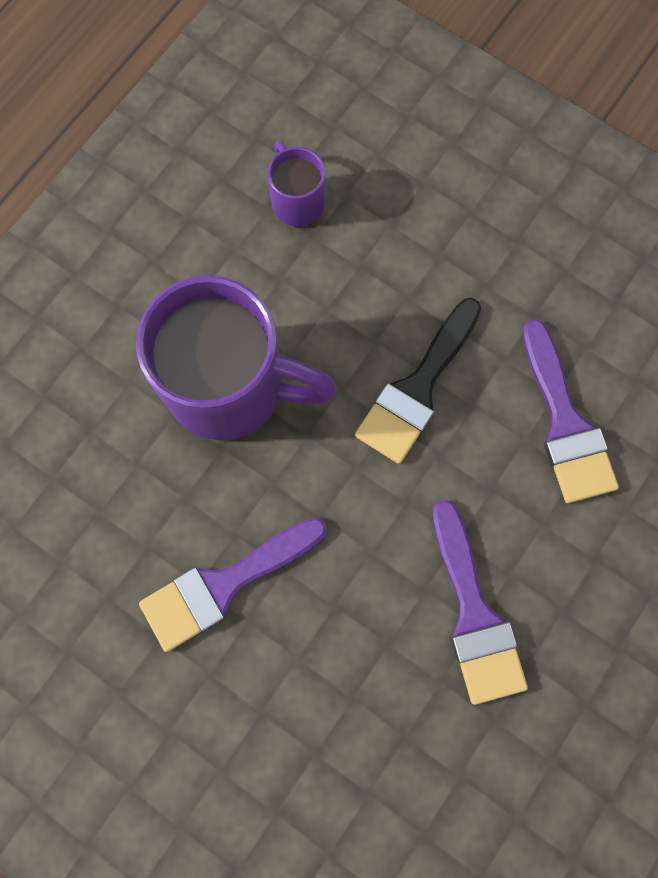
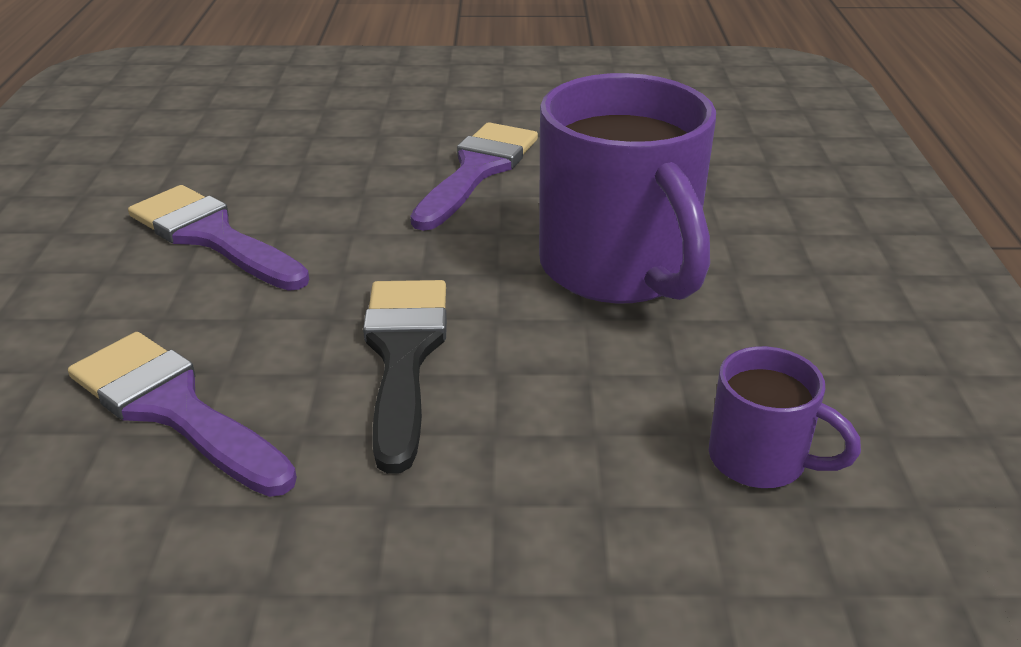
camera: 145 degrees right, 40 degrees down
(230, 387) = (619, 269): purple mug -> purple mug turned 90 degrees counterclockwise

